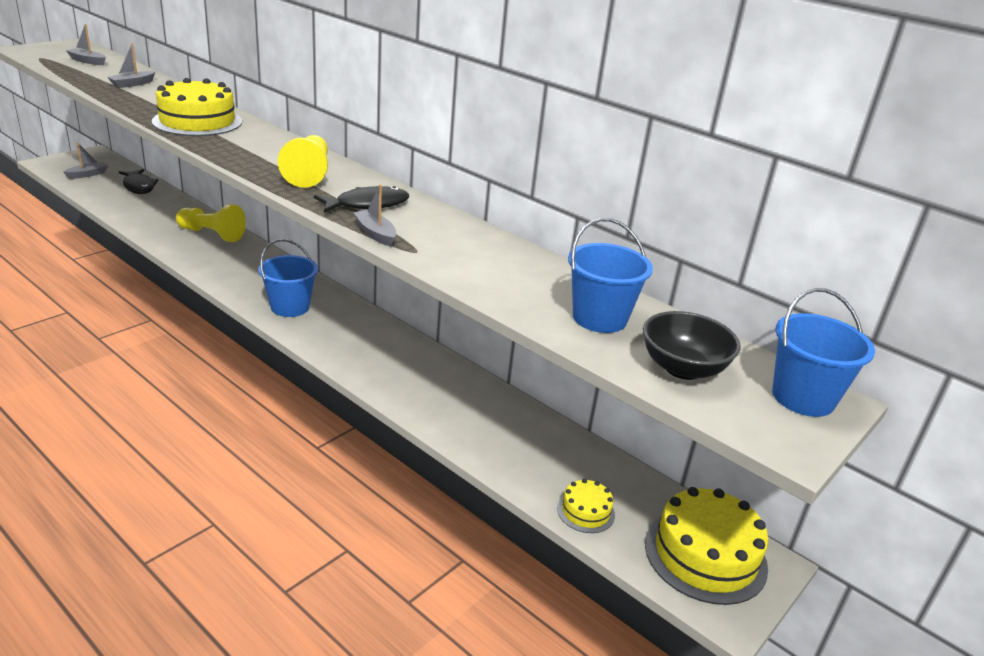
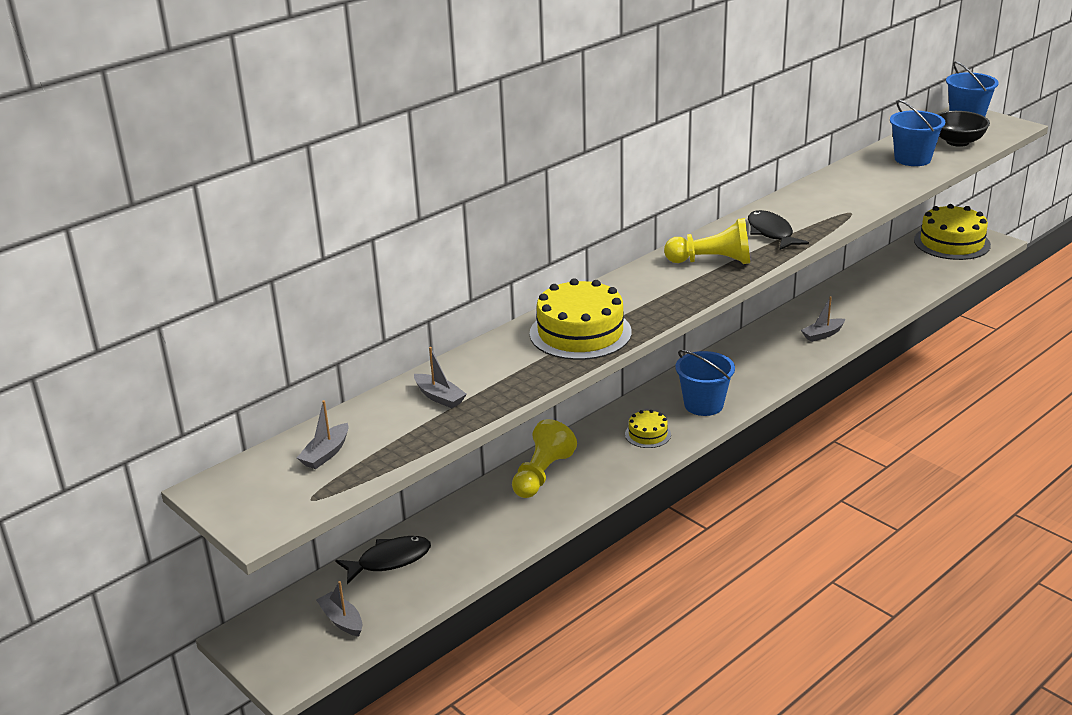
camera: 80 degrees left, 0 degrees up
(375, 234) = (828, 227): grey boat -> grey boat (822, 334)
(585, 511) = (932, 275): yellow cake -> yellow cake (648, 434)

